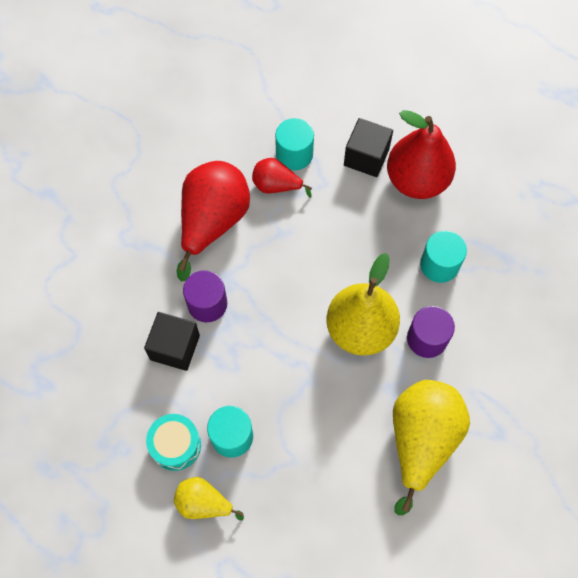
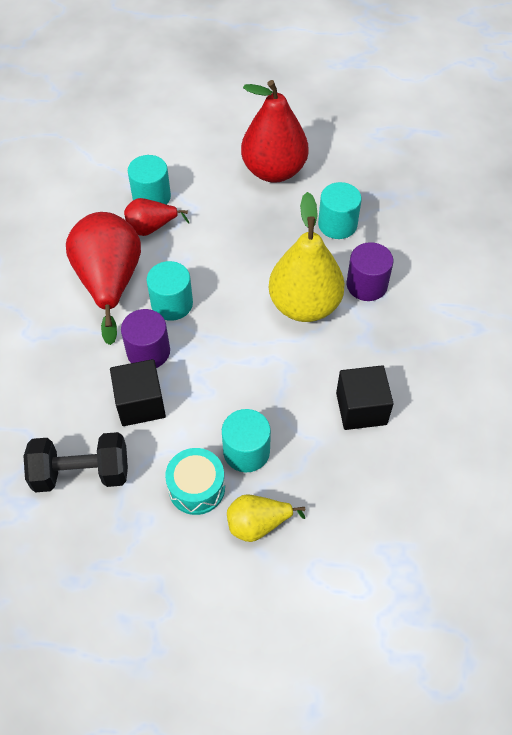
camera: 30 degrees left, 10 degrees down
(98, 382) = (81, 473): none -> black dumbbell
(251, 269) = (172, 304): none -> turquoise cylinder
(366, 157) = (218, 172): black cube -> black cube (361, 408)
(421, 440) = (418, 366): yellow pear -> none

